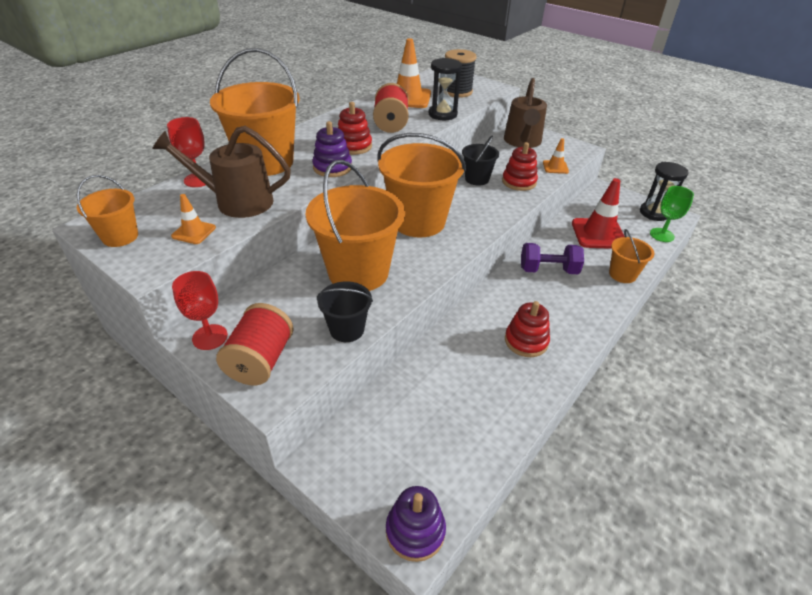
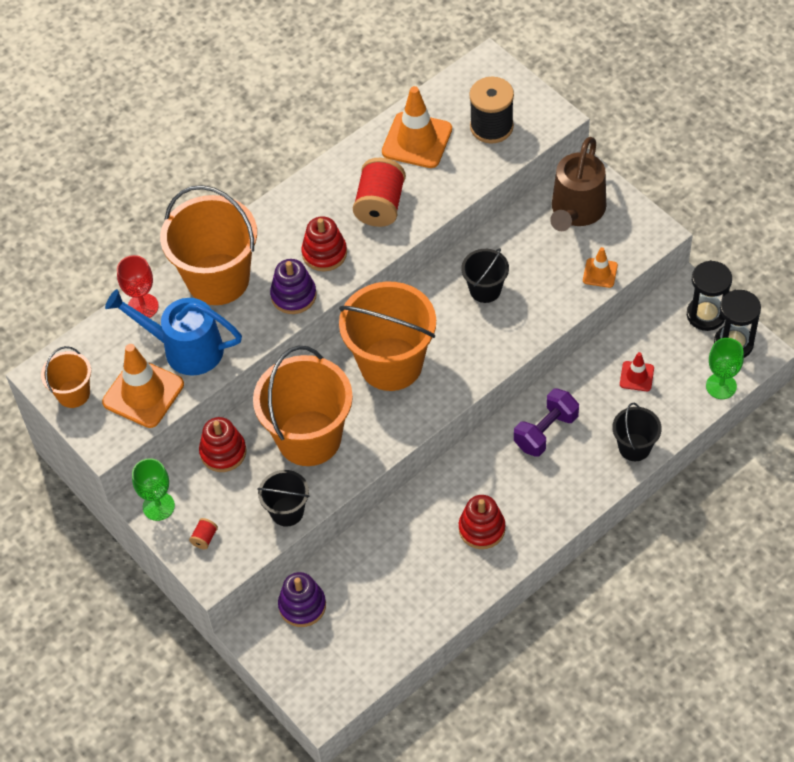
camera: 15 degrees right, 15 degrees up
(194, 232) = (143, 393): orange traffic cone -> orange traffic cone, size x1.93
(210, 337) = (158, 506): red goblet -> green goblet
(236, 201) = (184, 349): brown watering can -> blue watering can
(260, 361) = (204, 538): red spool -> red spool, size x0.43
(415, 531) = (323, 700): purple stacking toy -> purple stacking toy (302, 606)
(442, 114) = (454, 186): black hourglass -> black hourglass (706, 315)
(519, 182) = (538, 300): red stacking toy -> red stacking toy (223, 452)
(548, 270) = (546, 432): purple dumbbell -> purple dumbbell turned 60 degrees counterclockwise
(598, 234) = (636, 376): red traffic cone -> red traffic cone, size x0.52
(622, 274) = (634, 447): orange bucket -> black bucket

